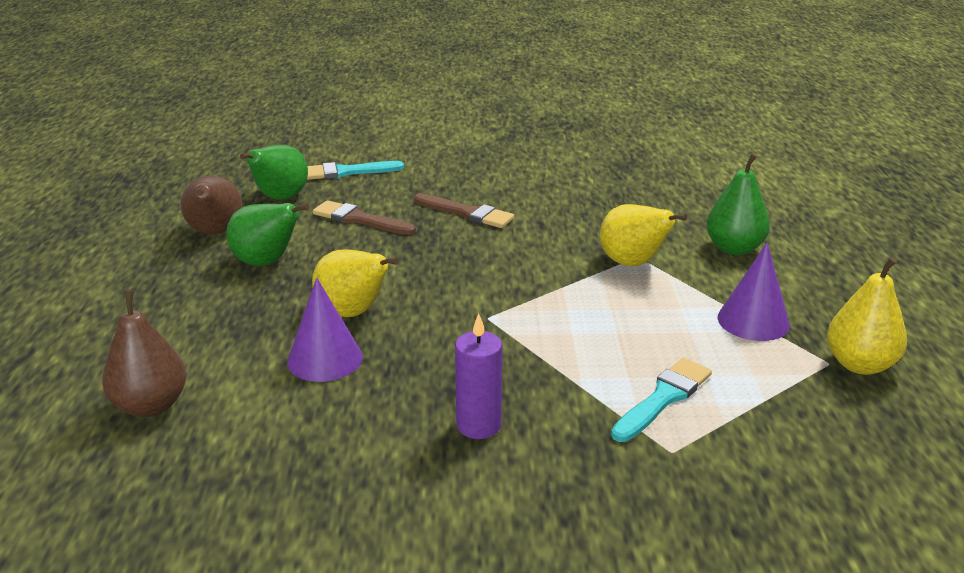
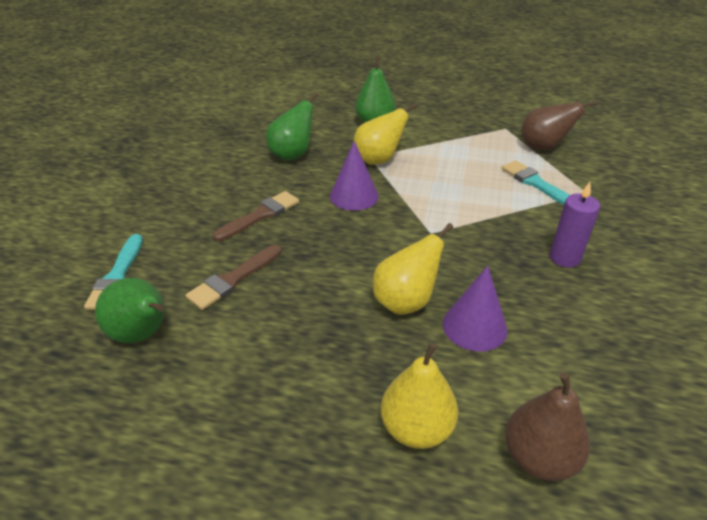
camera: 75 degrees left, 10 degrees up
(214, 232) = (194, 397): brown pear -> brown pear (543, 147)
(267, 262) = (288, 354): green pear -> green pear (292, 155)
(753, 321) = (460, 138): purple cone -> purple cone (354, 196)
(859, 364) = (508, 121): yellow pear -> yellow pear (416, 428)

